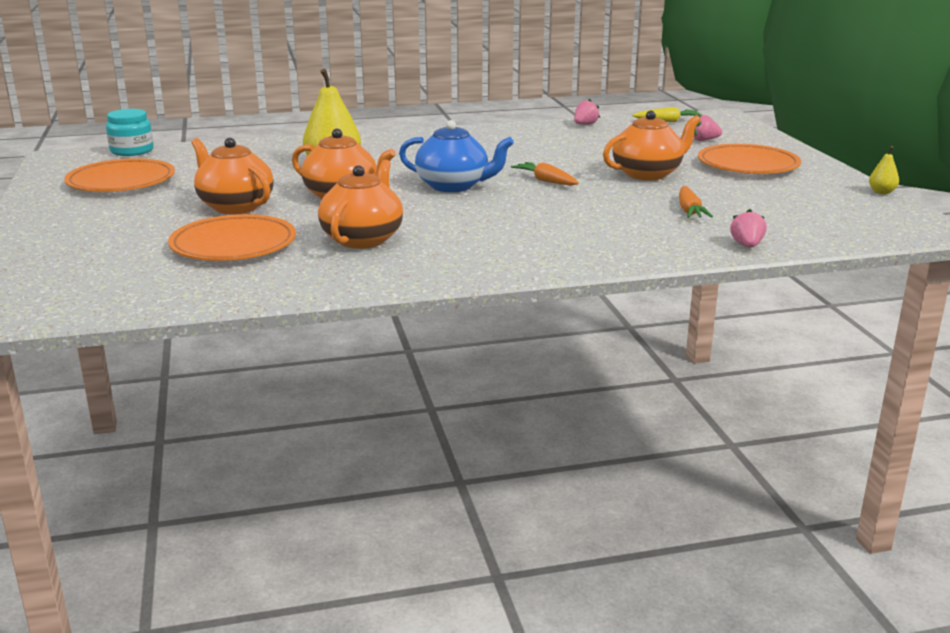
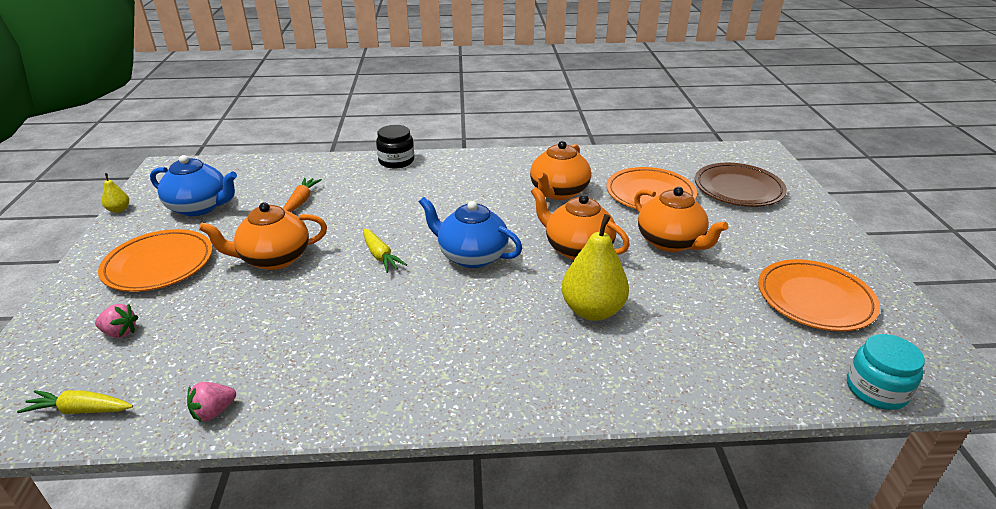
camera: 170 degrees left, 10 degrees up
(97, 259) = (738, 189): none -> brown plate
(546, 181) = (380, 256): orange carrot -> yellow carrot
(620, 258) = (396, 161): none -> black jar
(747, 245) = (307, 164): pink strawberry -> none
(797, 199) = (200, 207): none -> blue teapot

